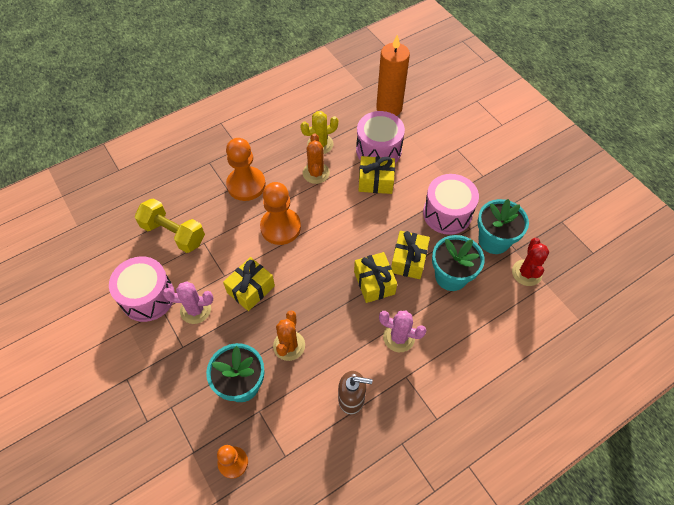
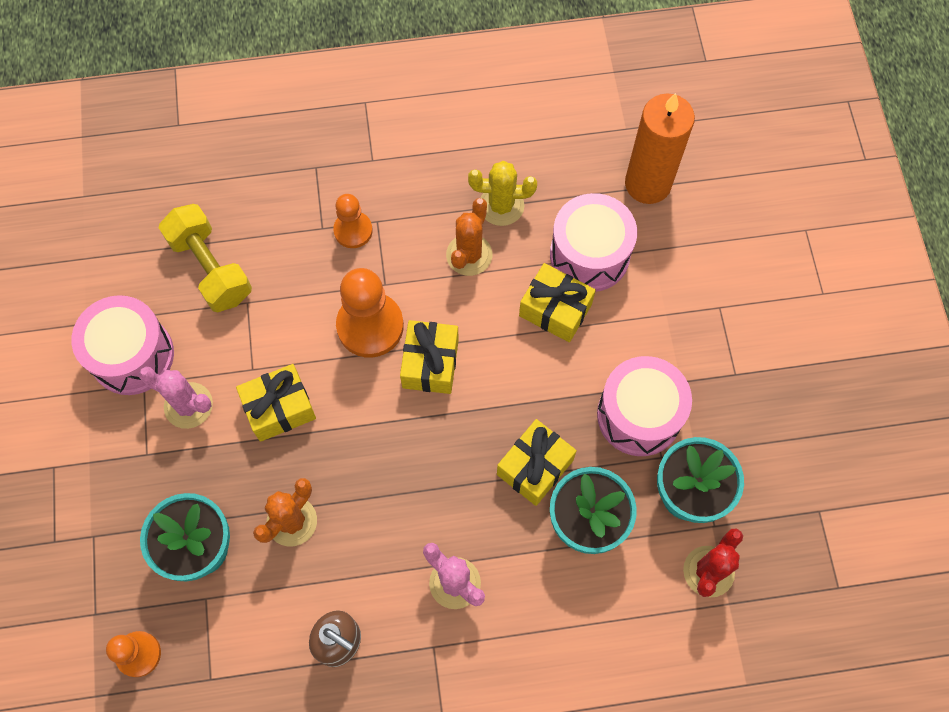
camera: 25 degrees right, 10 degrees up
(246, 185) = (353, 230): orange pawn -> orange pawn, size x0.60
(374, 283) = (463, 480): yellow gift -> yellow gift (430, 363)

